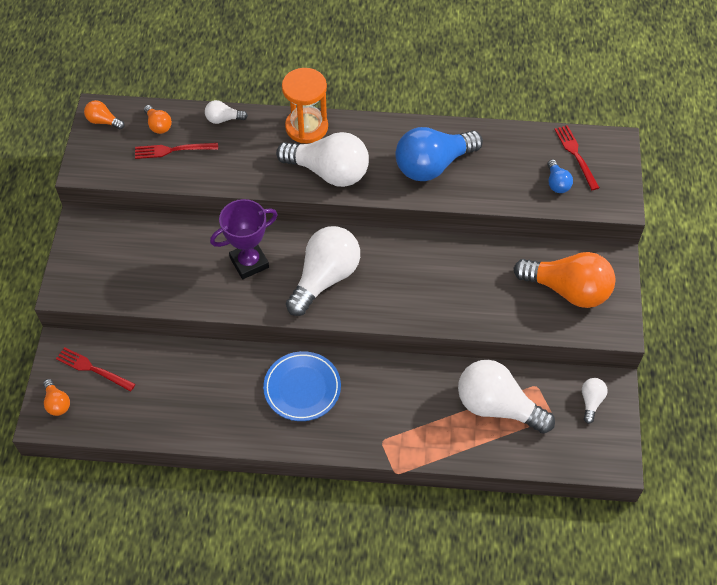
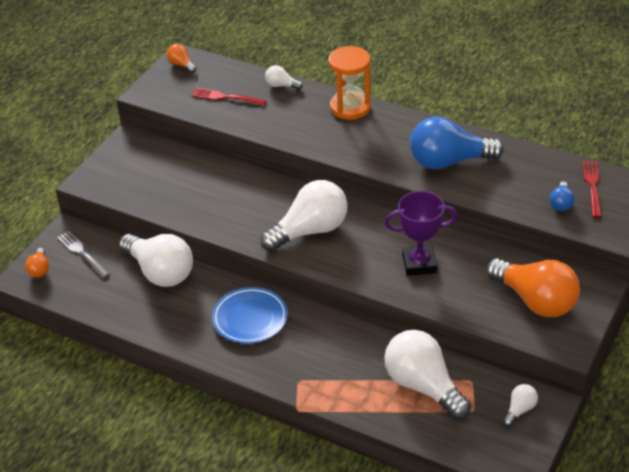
camera: 25 degrees right, 15 degrees down
(92, 369) = (82, 253): red fork -> grey fork
(158, 125) = (224, 77): orange light bulb -> none
(249, 262) = (250, 202): purple trophy -> purple trophy (419, 264)
(329, 172) = (350, 144): white light bulb -> white light bulb (160, 272)

